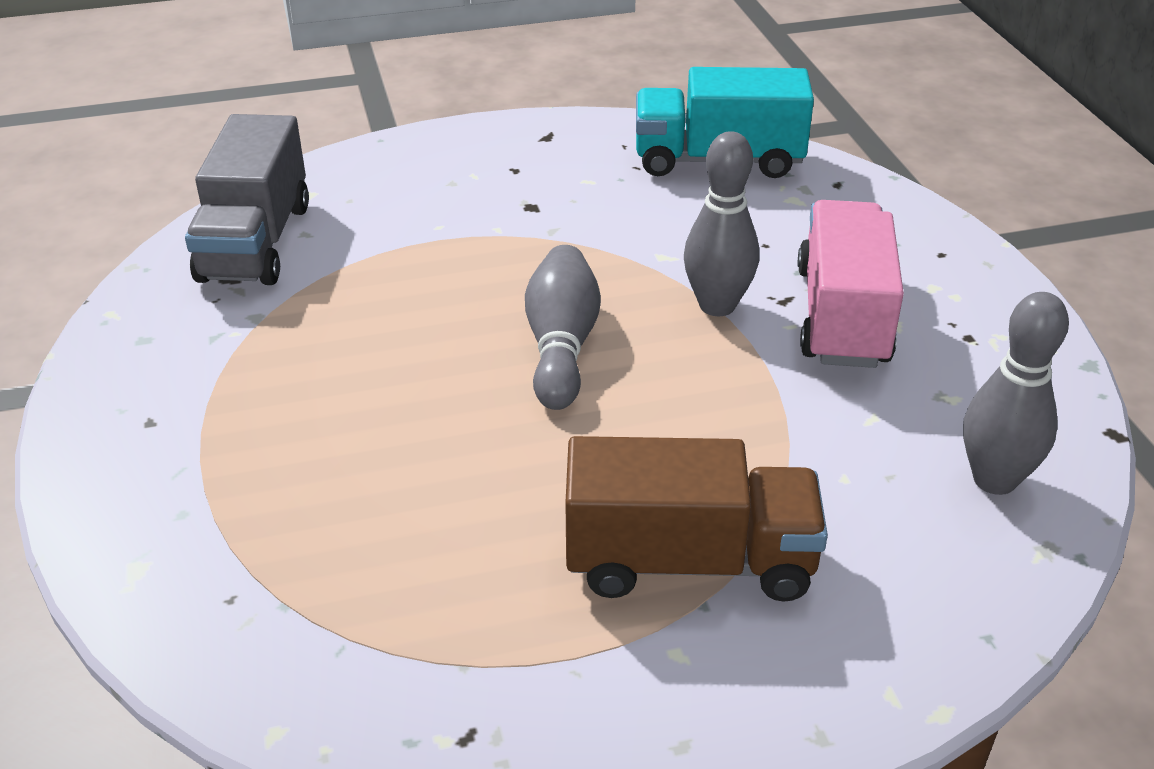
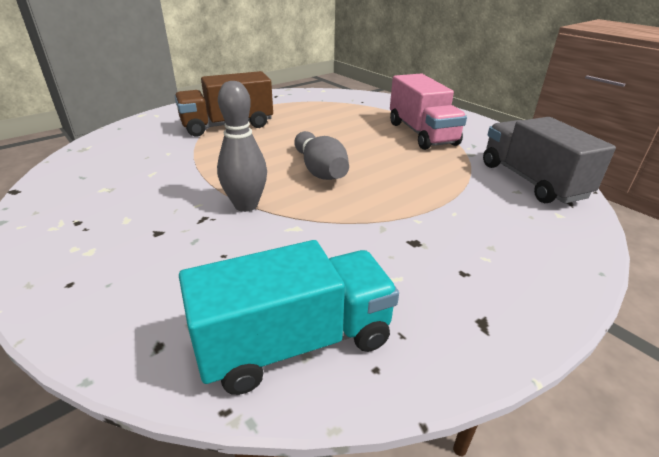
camera: 155 degrees right, 5 degrees down
(842, 316) = (163, 216): pink truck -> pink truck (422, 133)
(994, 480) = (95, 163): grey bowling pin -> none

